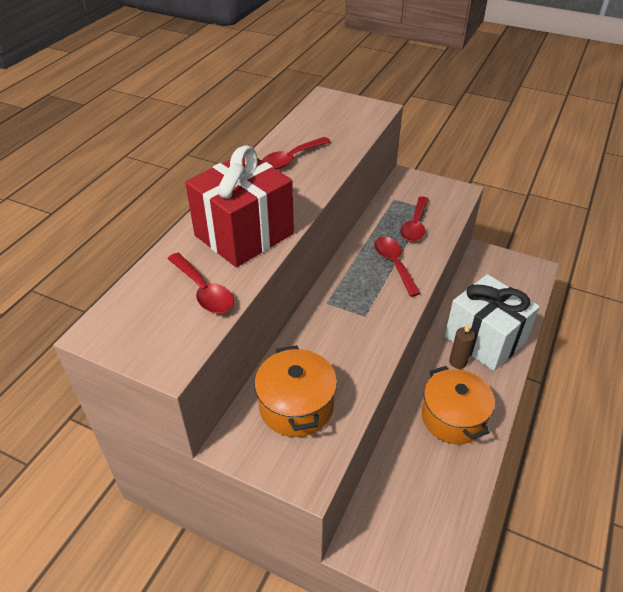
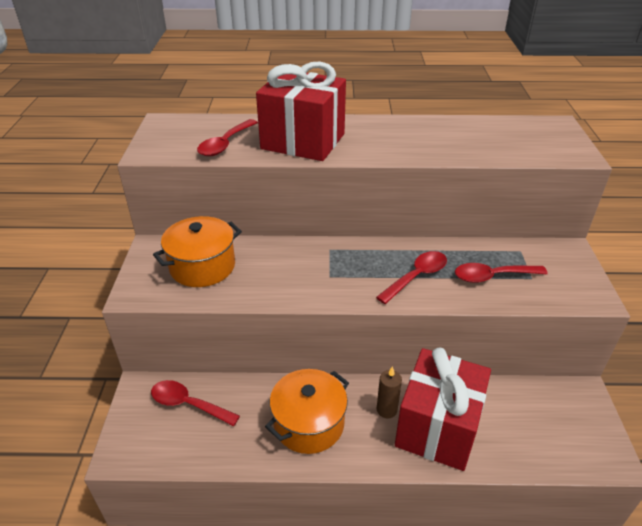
camera: 65 degrees right, 5 degrees down
(291, 159) = (429, 134): red spoon -> red spoon (188, 404)
(485, 339) = (438, 427): white gift -> red gift

